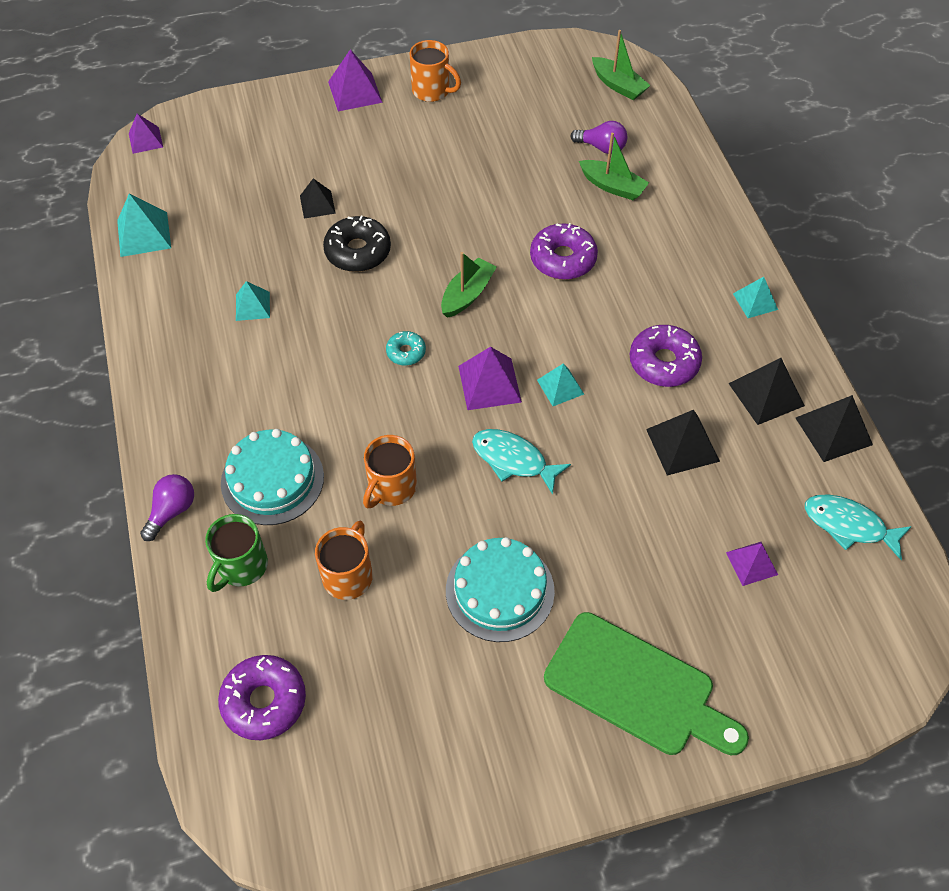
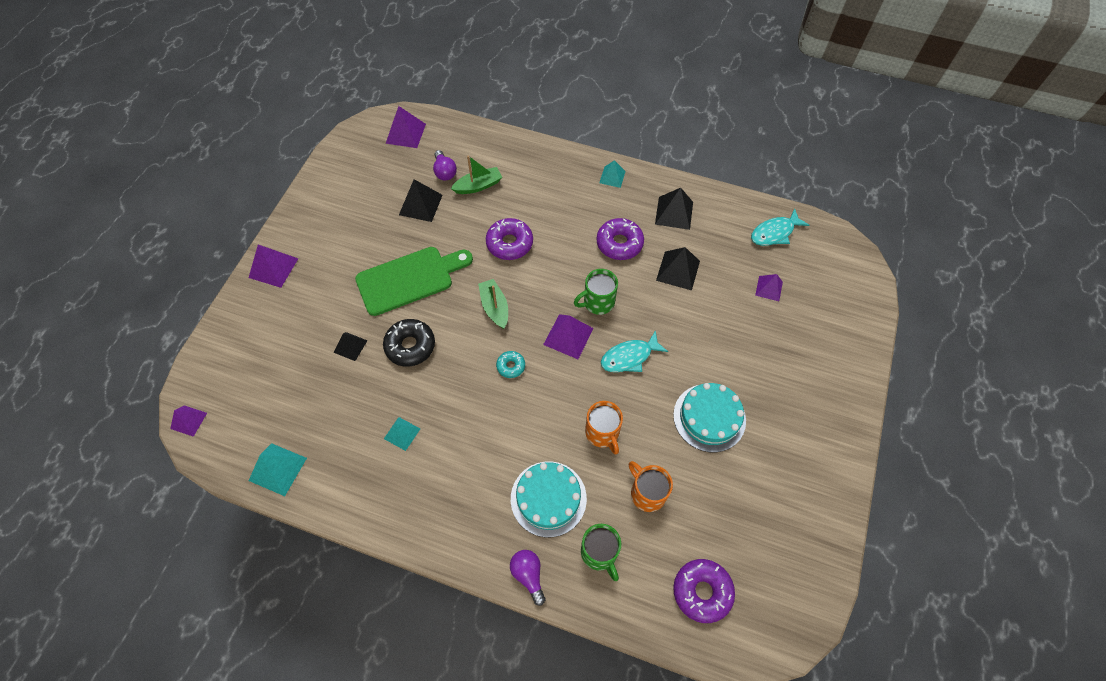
camera: 55 degrees left, 5 degrees up
(432, 91) = (316, 226): orange mug -> none
(560, 387) = (597, 302): turquoise pyramid -> green mug
(601, 147) = (445, 172): purple light bulb -> purple light bulb turned 105 degrees clockwise
(618, 85) = (405, 133): green boat -> purple pyramid
(636, 687) = (807, 388): green cutting board -> green cutting board (409, 279)
(833, 431) = (716, 200): black pyramid -> black pyramid (420, 204)

